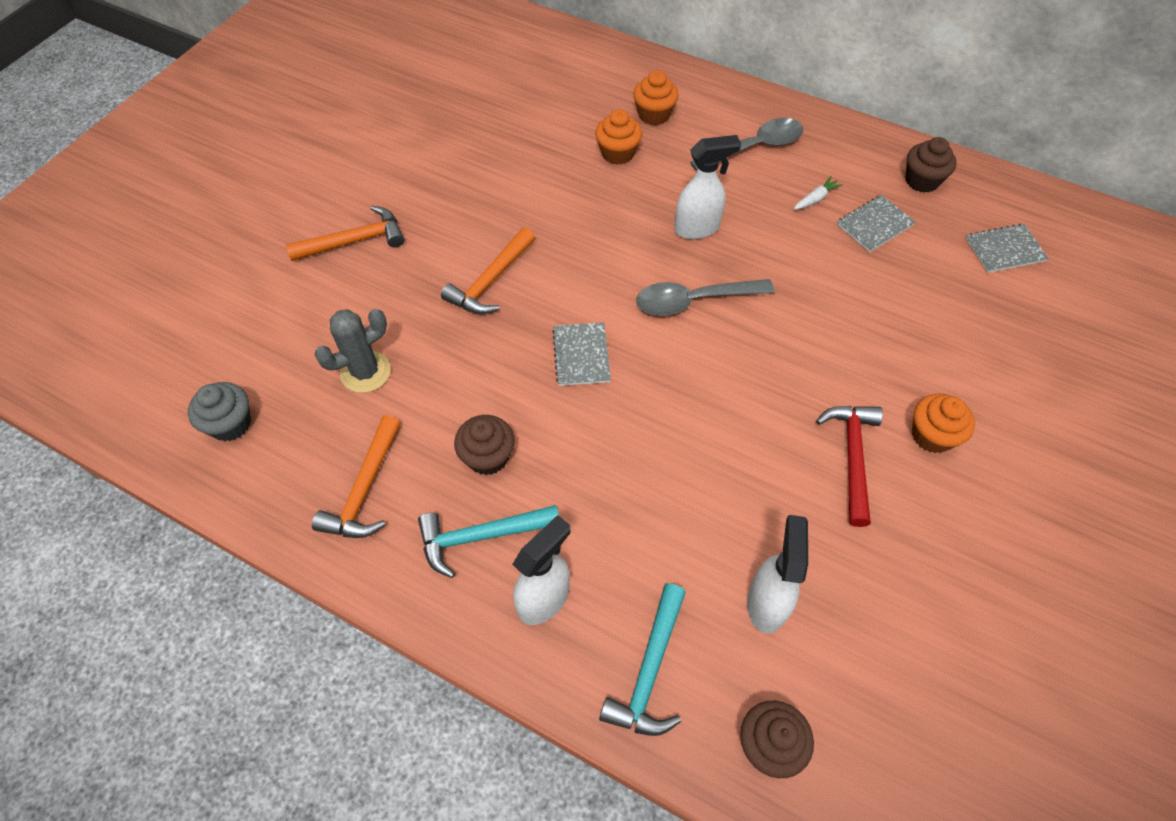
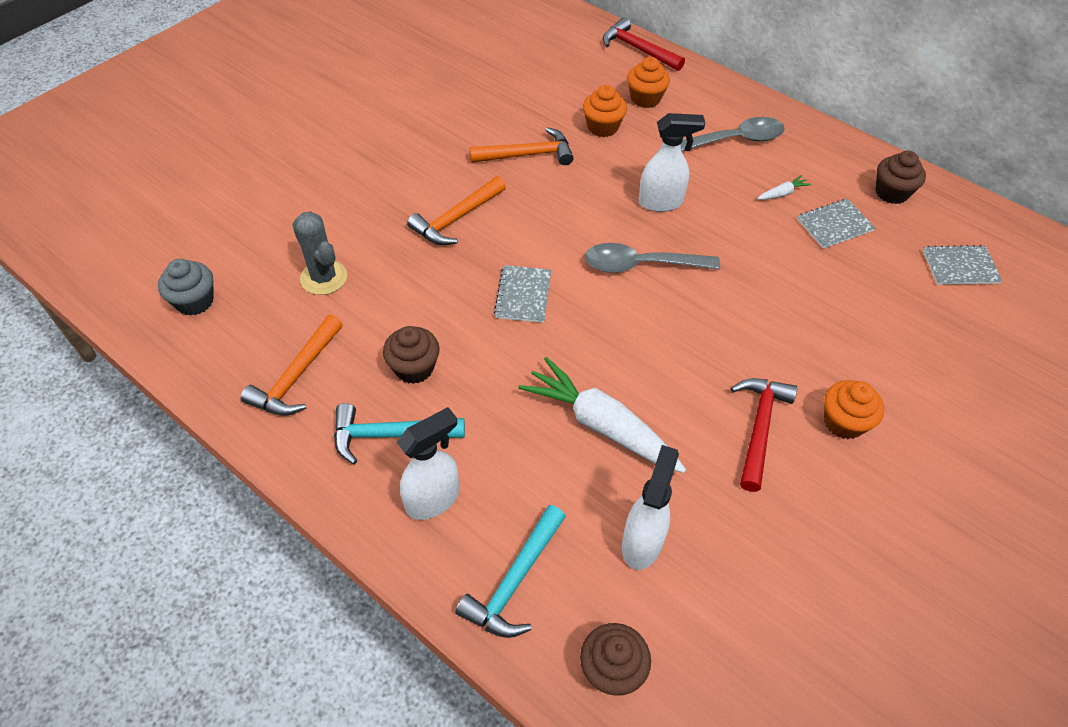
camera: 10 degrees right, 5 degrees down
(355, 241) = (344, 166): orange hammer -> orange hammer (528, 155)
(365, 372) = (324, 278): grey cactus -> grey cactus turned 75 degrees clockwise
(633, 60) = (637, 49): none -> red hammer
(694, 483) = (600, 425): none -> white carrot

